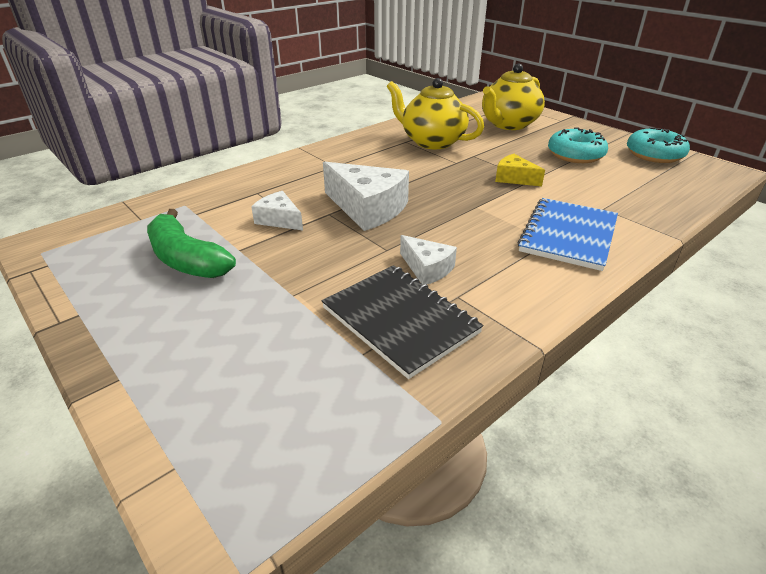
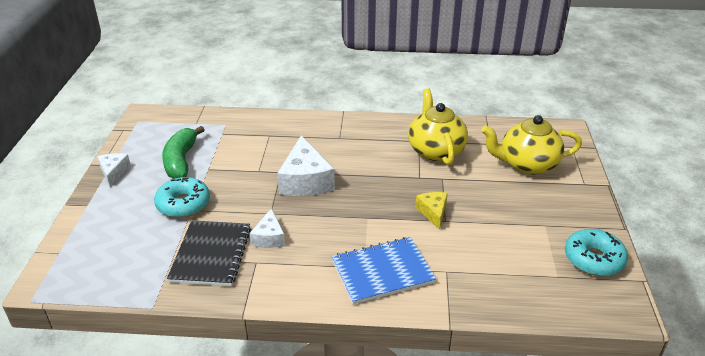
camera: 45 degrees right, 0 degrees up
(279, 220) = (252, 161): white cheese -> white cheese (114, 172)
(575, 155) = (522, 221): turquoise donut -> turquoise donut (183, 204)

